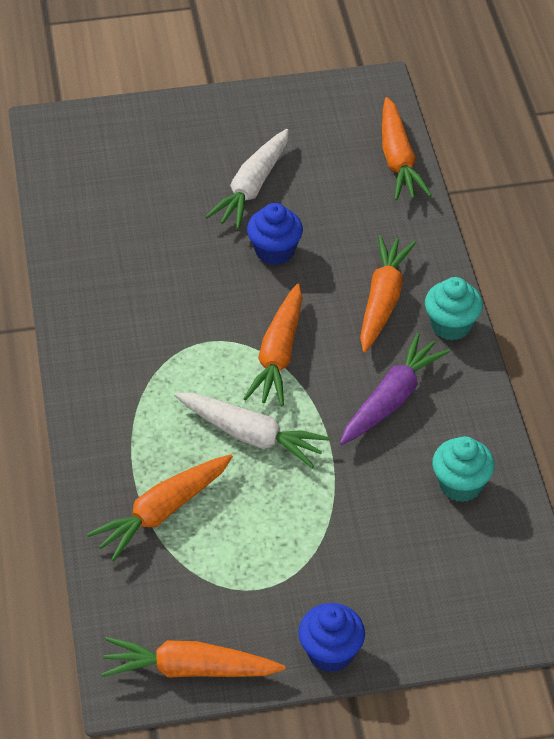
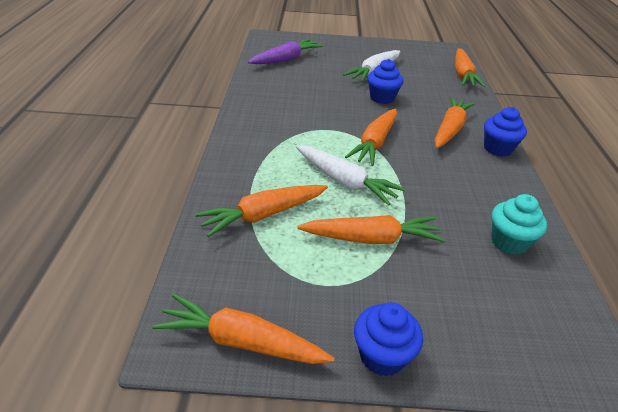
camera: 10 degrees right, 10 degrees down
(299, 517) = (372, 239): none -> orange carrot
(391, 399) = (453, 179): purple carrot -> purple carrot (286, 59)
(451, 325) = (498, 148): turquoise cupcake -> blue cupcake

